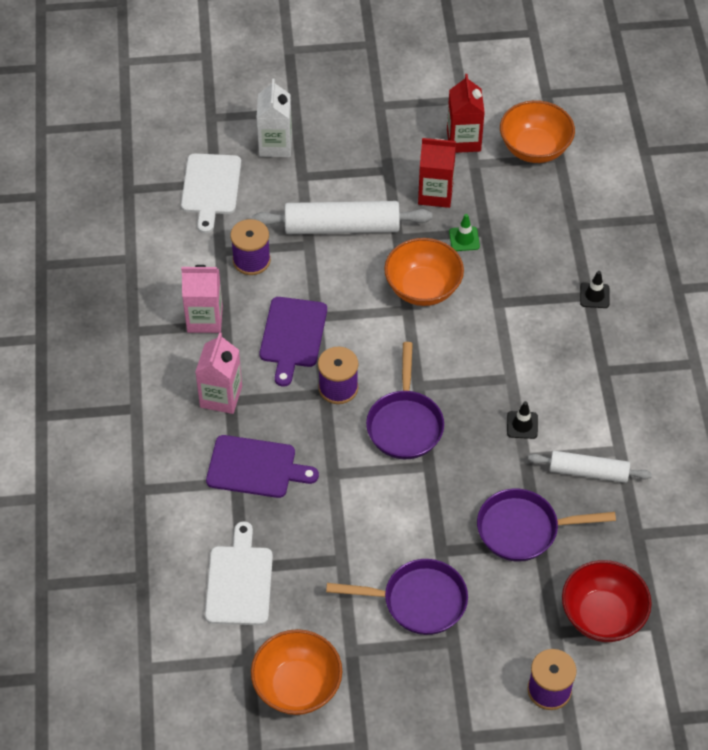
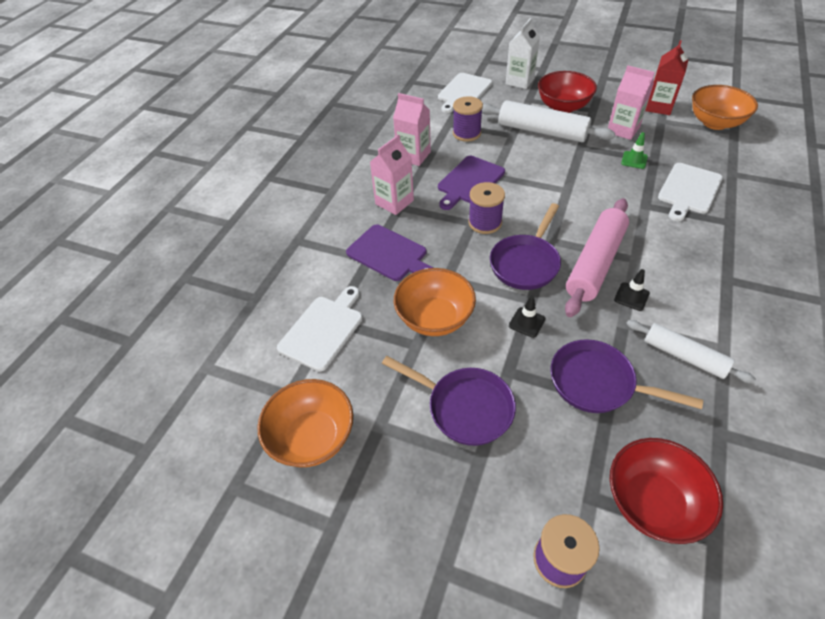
camera: 30 degrees right, 5 degrees down
(350, 176) = (563, 107): none -> red bowl
(423, 288) = (586, 180): orange bowl -> orange bowl (435, 318)
(435, 194) = (623, 130): red carton -> pink carton
(473, 398) = (595, 263): none -> pink rolling pin
(535, 265) = (688, 190): none -> white cutting board
(594, 295) = (736, 223): black traffic cone -> black traffic cone (527, 322)

